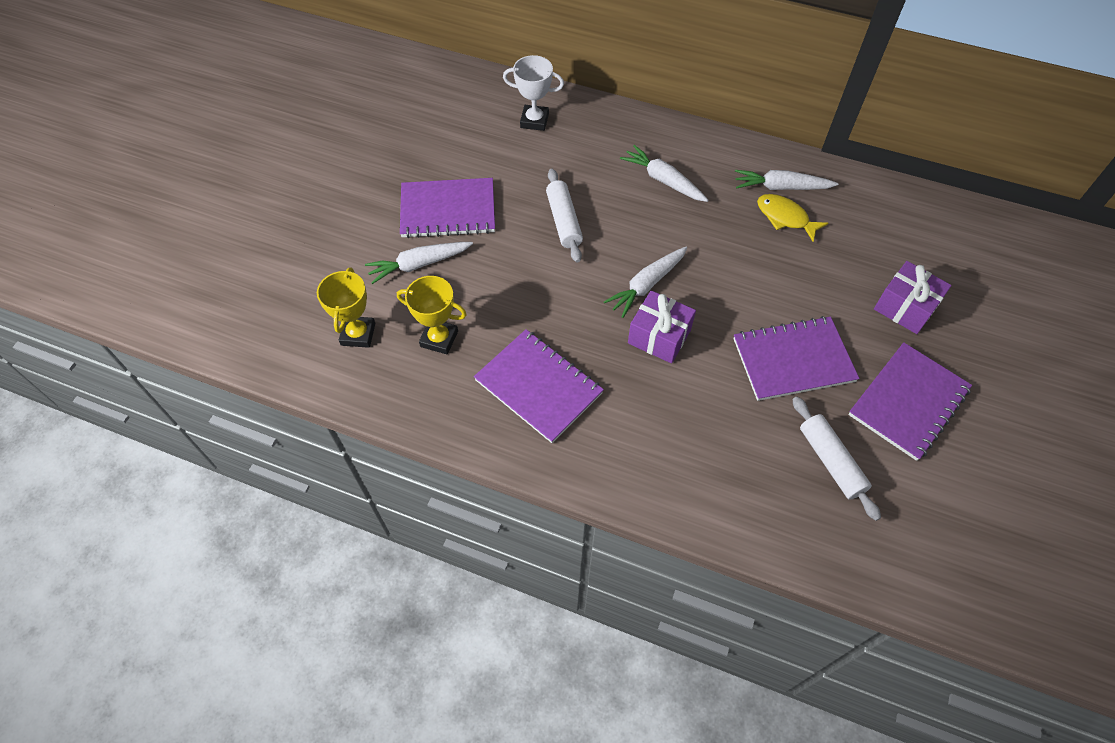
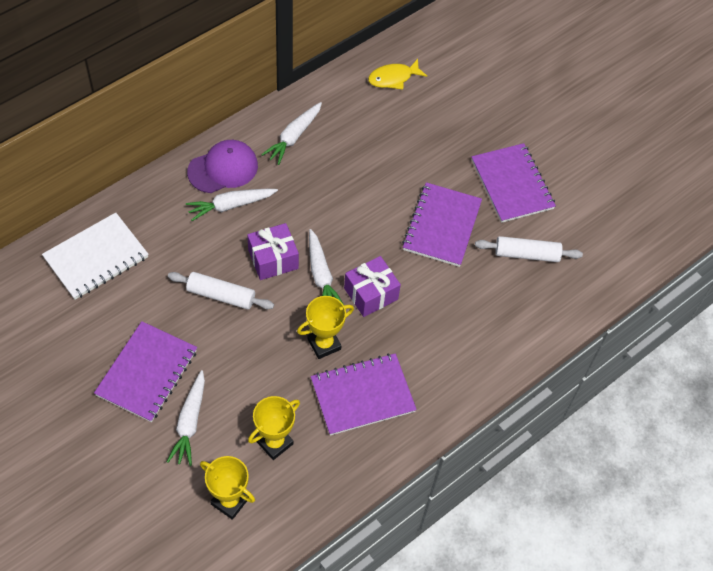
camera: 65 degrees left, 0 degrees up
(534, 121) = (96, 257): white trophy -> white notebook
(572, 325) = (324, 344): none -> yellow trophy
(697, 155) = (223, 168): none -> purple cap
(785, 217) = (322, 153): yellow fish -> yellow fish (393, 78)
(905, 307) = (443, 136): purple gift -> purple gift (273, 259)

